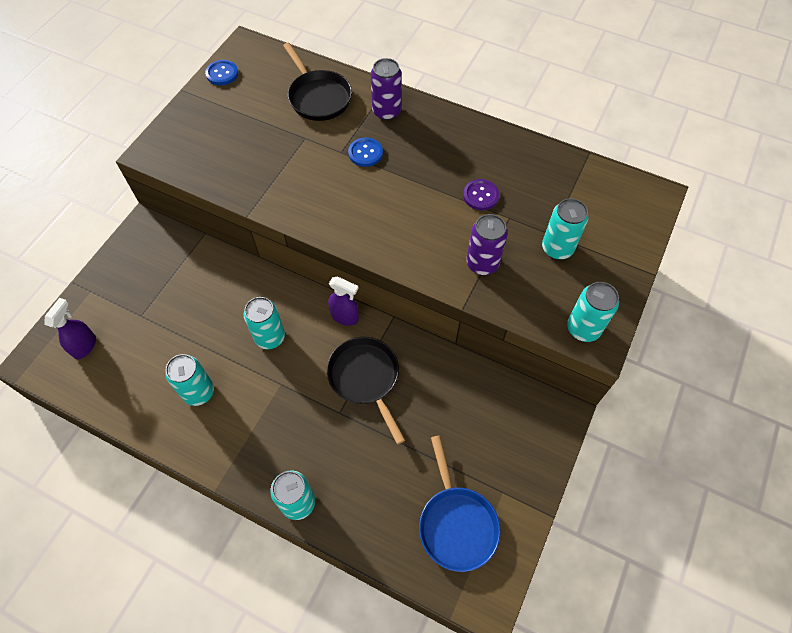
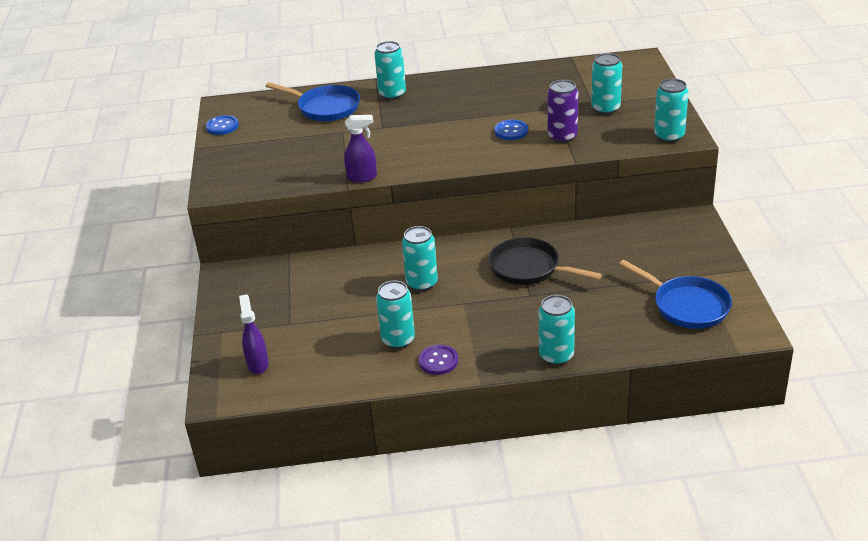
camera: 30 degrees left, 25 degrees down
(318, 97) = (325, 108): black pan -> blue pan
(345, 317) = (471, 244): purple spray bottle -> purple spray bottle (362, 177)
(365, 153) = (403, 120): blue button -> blue button (511, 131)
(386, 111) = (392, 94): purple can -> turquoise can
(480, 196) = (519, 106): purple button -> purple button (438, 361)

